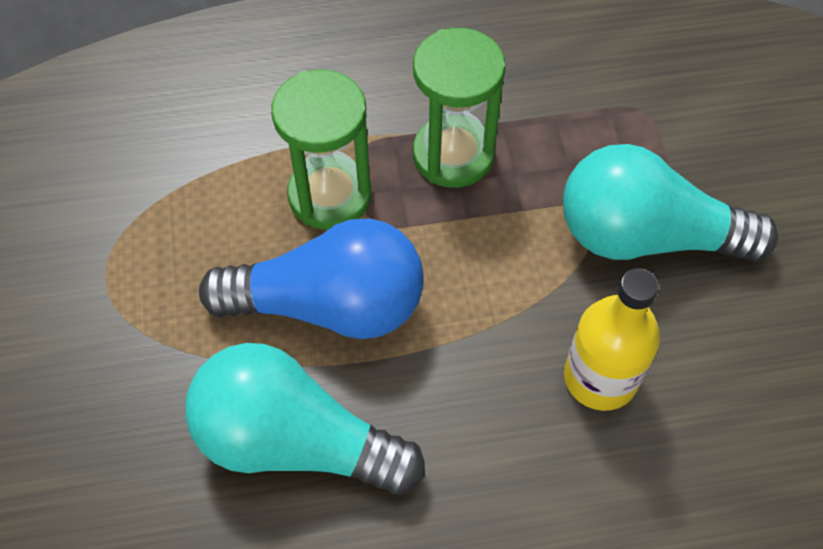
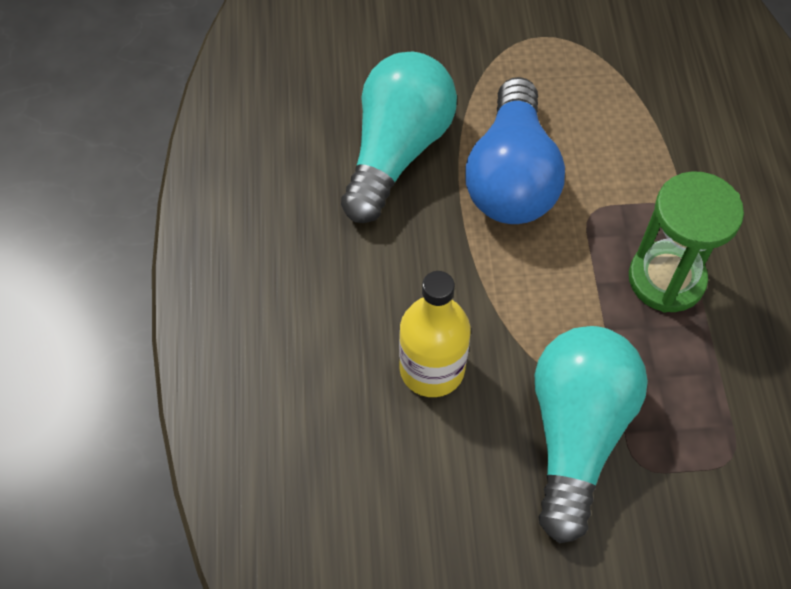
camera: 95 degrees right, 0 degrees up
(330, 195) = (619, 181): green hourglass -> none

